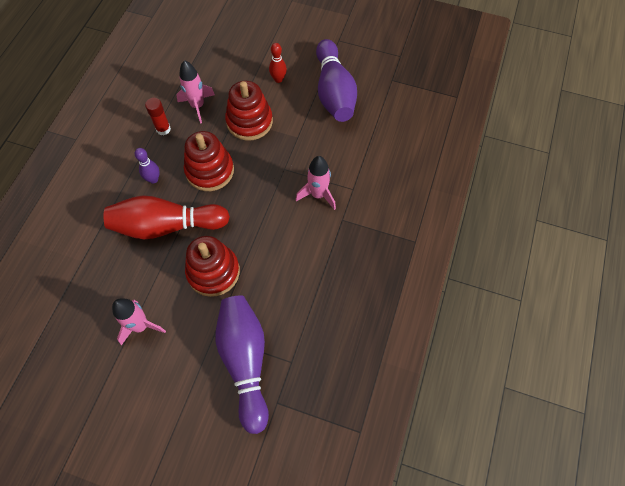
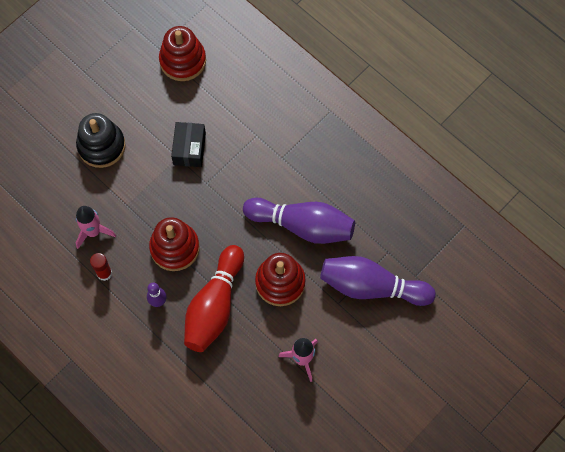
camera: 65 degrees left, 5 degrees up
(249, 121) = (137, 192): red stacking toy -> red stacking toy (183, 60)
(278, 79) = (101, 146): red bowling pin -> black stacking toy
(310, 142) = (189, 149): none -> black box
(318, 195) = (247, 166): pink rocket -> none
(334, 92) = (144, 104): purple bowling pin -> purple bowling pin (302, 225)

